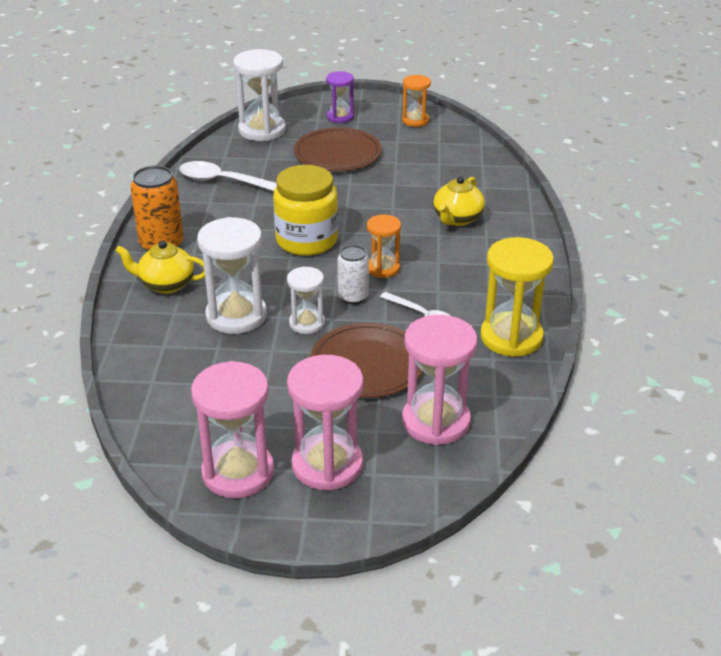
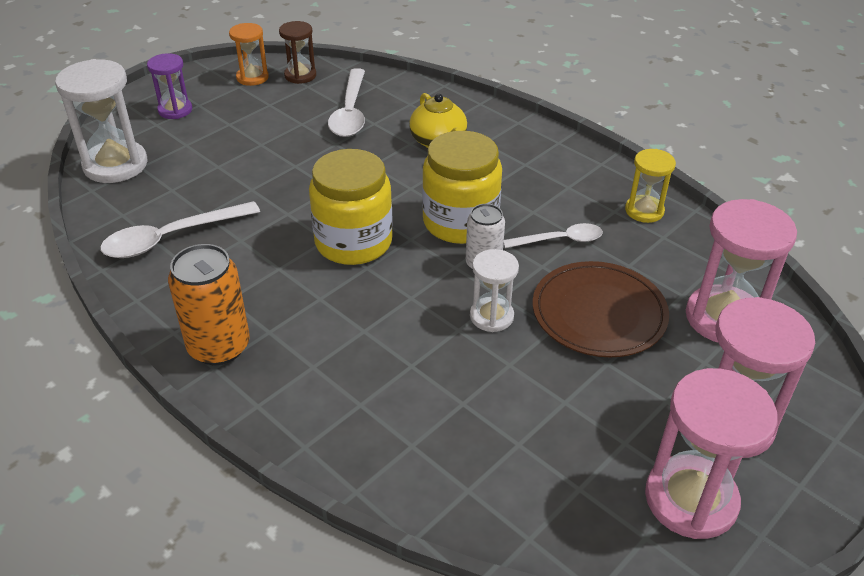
camera: 50 degrees left, 5 degrees up
(166, 284) = (299, 383): yellow teapot -> none
(236, 316) = (422, 359): white hourglass -> none
(337, 153) = (235, 145): brown plate -> none
(383, 268) = (460, 222): orange hourglass -> yellow jar
(436, 171) = (350, 112): none -> white spoon
(446, 134) = (300, 75): none -> brown hourglass
(511, 337) = (644, 211): yellow hourglass -> yellow hourglass, size x0.58

